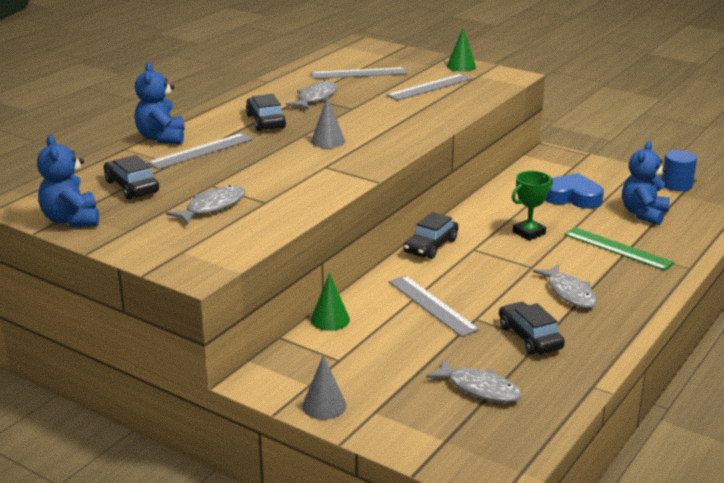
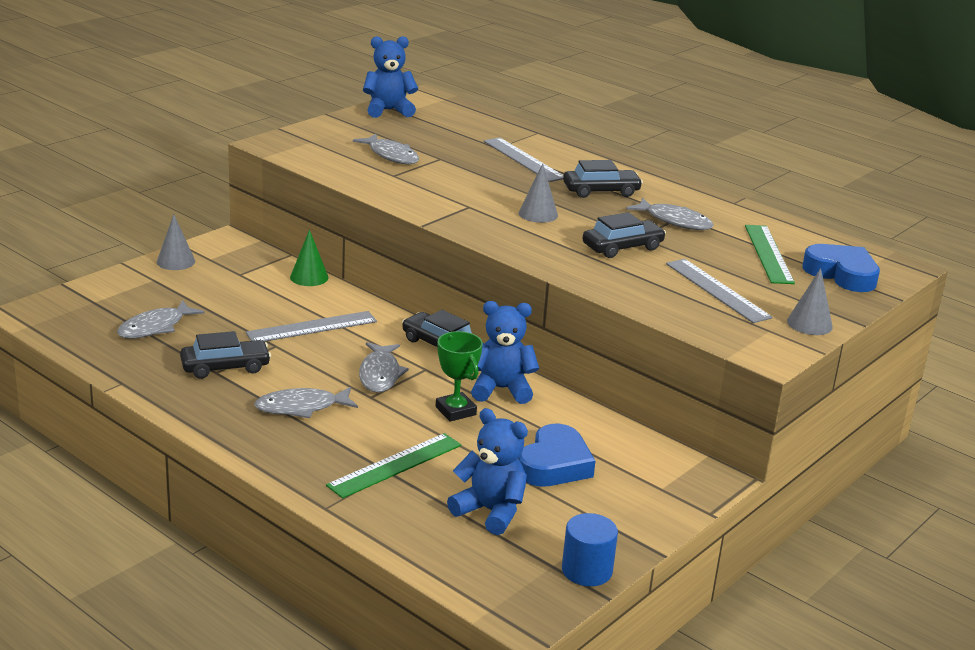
camera: 95 degrees right, 0 degrees up
(132, 187) = (447, 131): black car -> black car (622, 247)
(161, 138) = (561, 146): blue teddy bear -> blue teddy bear (501, 389)
(359, 73) = (768, 254): grey ruler -> green ruler
(379, 57) = (842, 274): none -> blue heart
(461, 66) = (809, 324): green cone -> grey cone
(495, 266) = (380, 374): none -> grey fish

